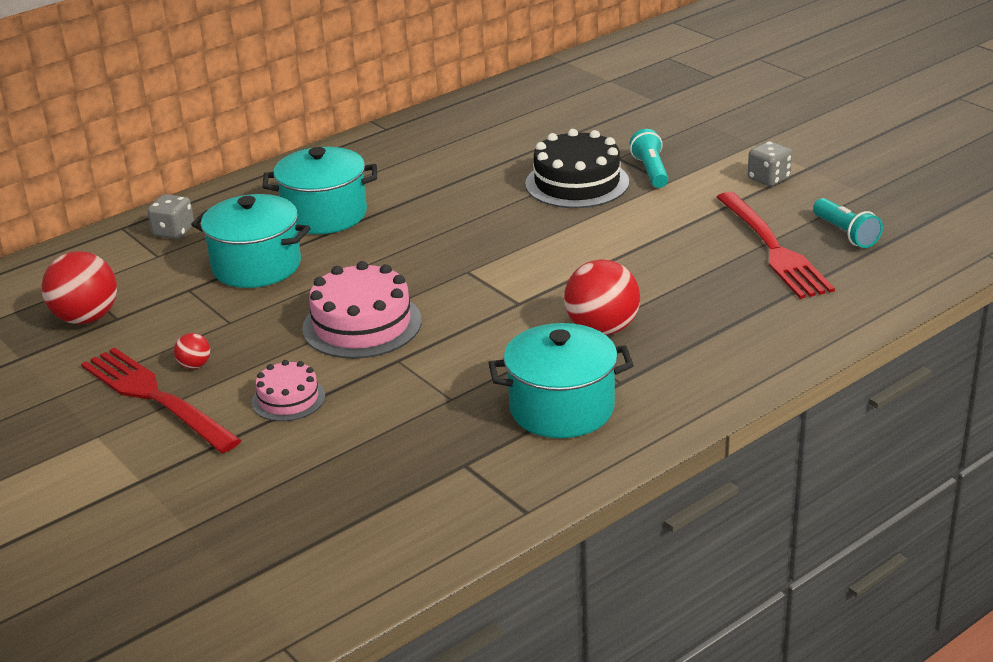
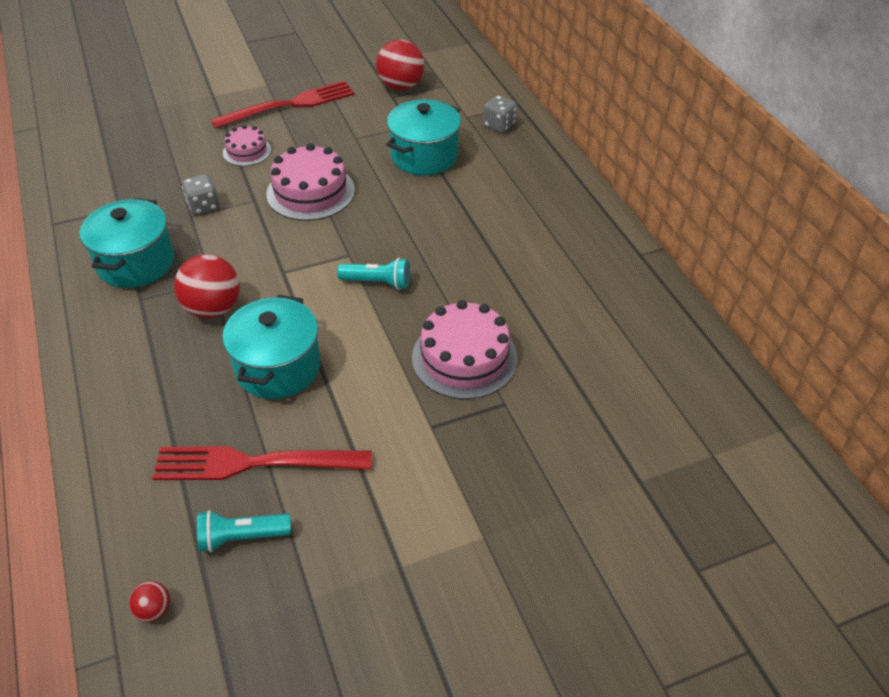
camera: 105 degrees right, 15 degrees up
(194, 365) = (314, 121): red ball -> red ball (154, 609)
(324, 215) = (486, 197): turquoise pot -> turquoise pot (278, 367)
(577, 183) = (464, 358): black cake -> pink cake
(651, 171) = (461, 421): turquoise flashlight -> turquoise flashlight (378, 282)
(768, 179) = (393, 517): grey dice -> grey dice (203, 206)

